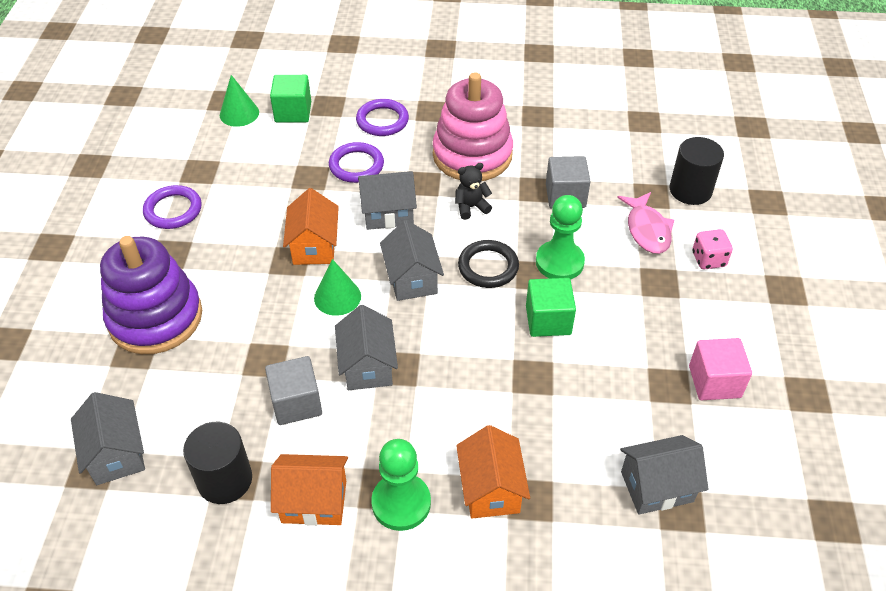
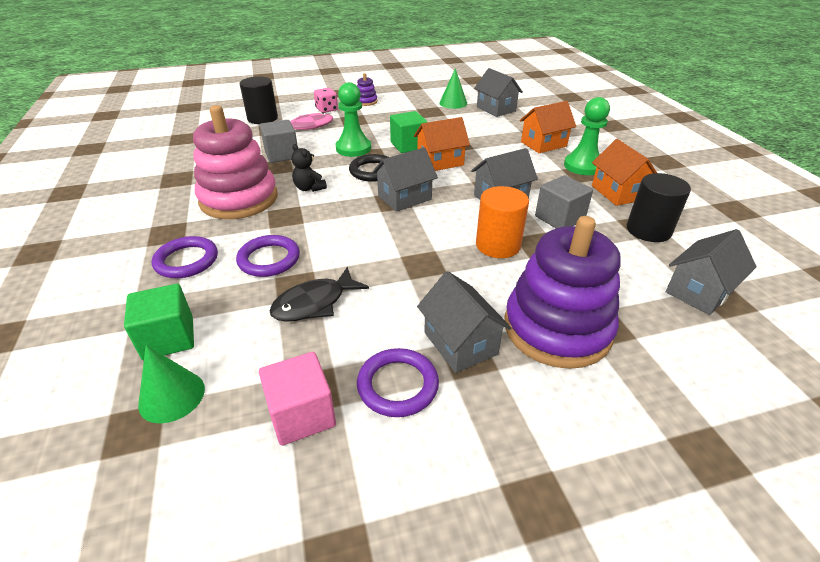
camera: 110 degrees left, 10 degrees down
(282, 184) = (314, 303): none -> black fish
(283, 325) = (498, 245): none -> orange cylinder
(314, 246) = (397, 254): orange house -> orange house (440, 162)
(337, 297) = (447, 226): green cone -> green cone (453, 103)
(388, 214) = (334, 225): grey house -> grey house (460, 343)
(714, 382) = (419, 102): pink cube -> pink cube (302, 414)
(734, 312) = (366, 101): none -> purple stacking toy

